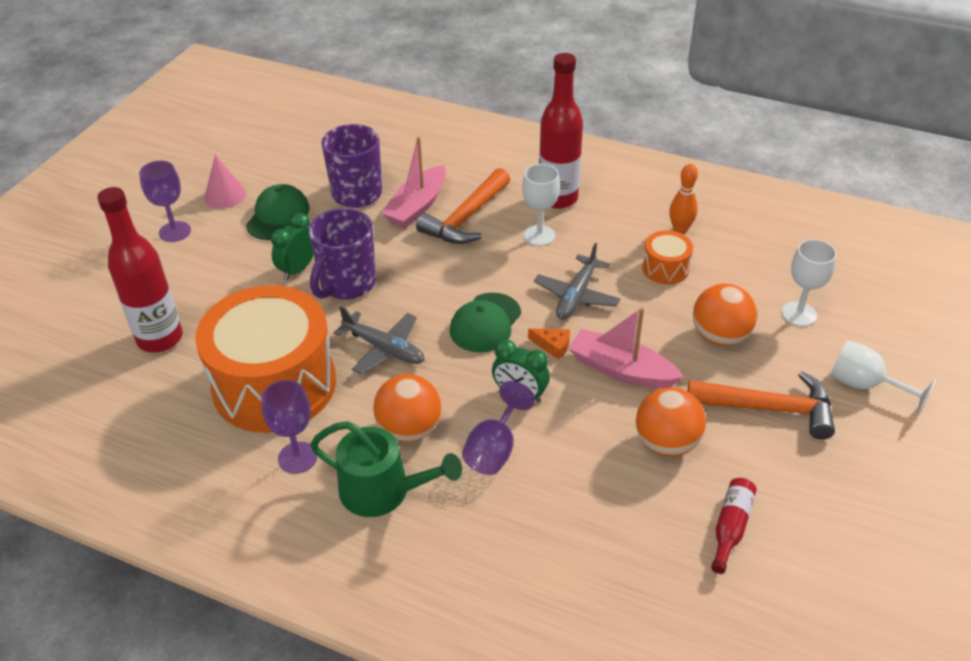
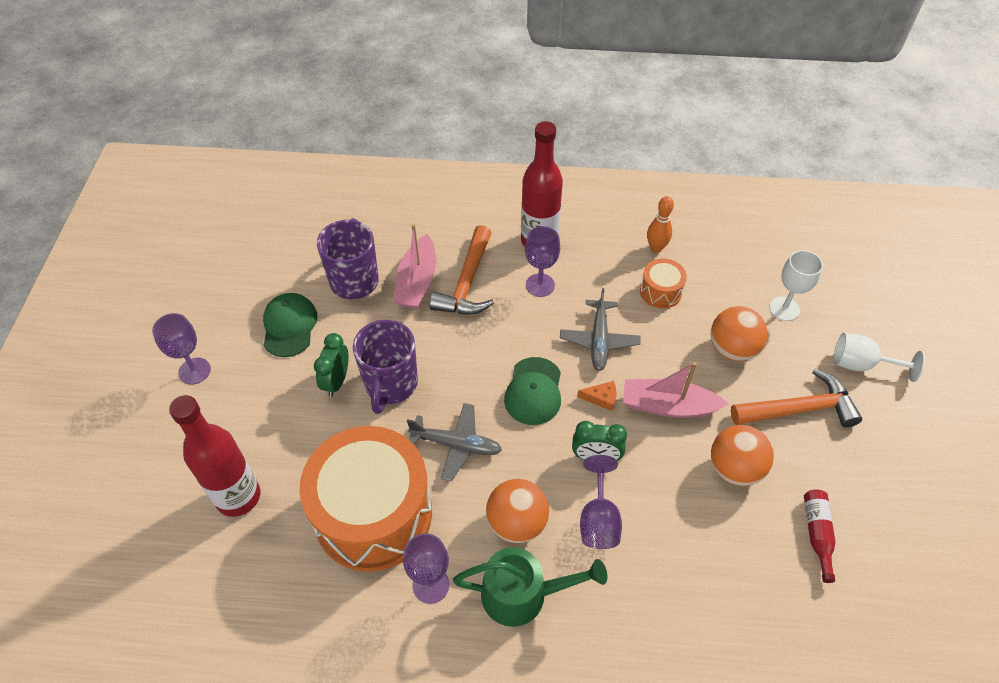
camera: 20 degrees left, 10 degrees up
(225, 195) = (225, 316): pink cone -> none
(539, 235) = (540, 285): white goblet -> purple goblet

